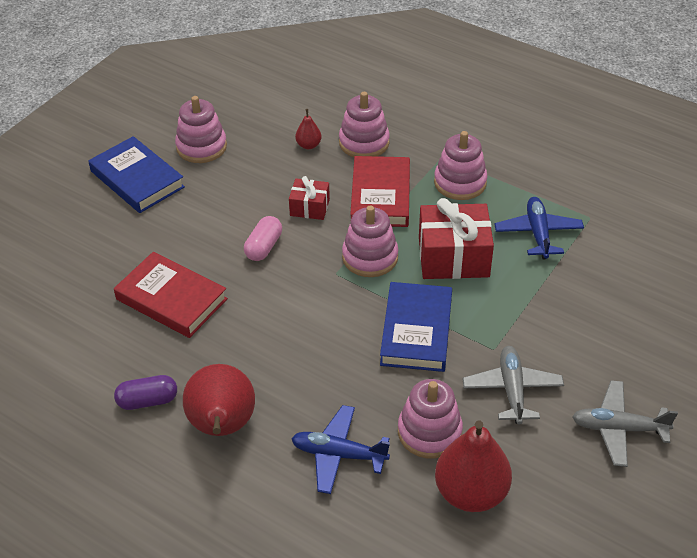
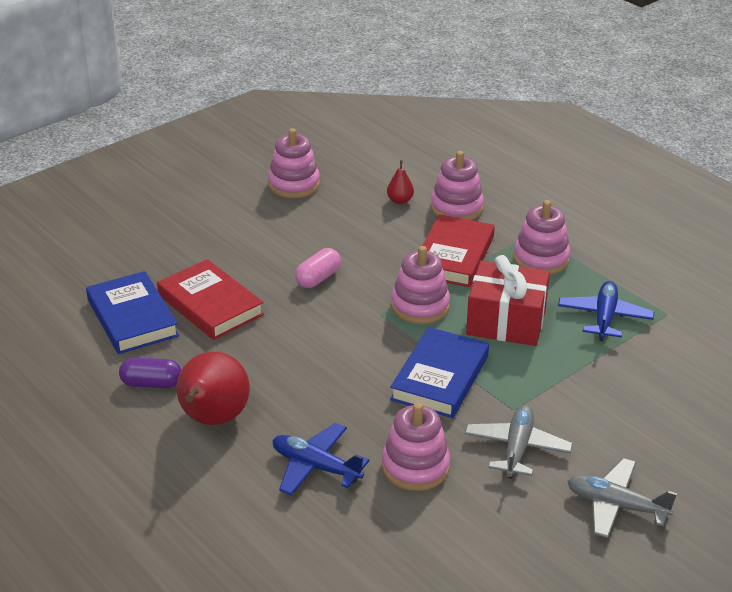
camera: 15 degrees right, 10 degrees down
(137, 179) = (221, 200): blue book -> blue book (132, 318)
(309, 207) = (378, 253): red gift -> none
(470, 493) = (435, 528): red pear -> none

